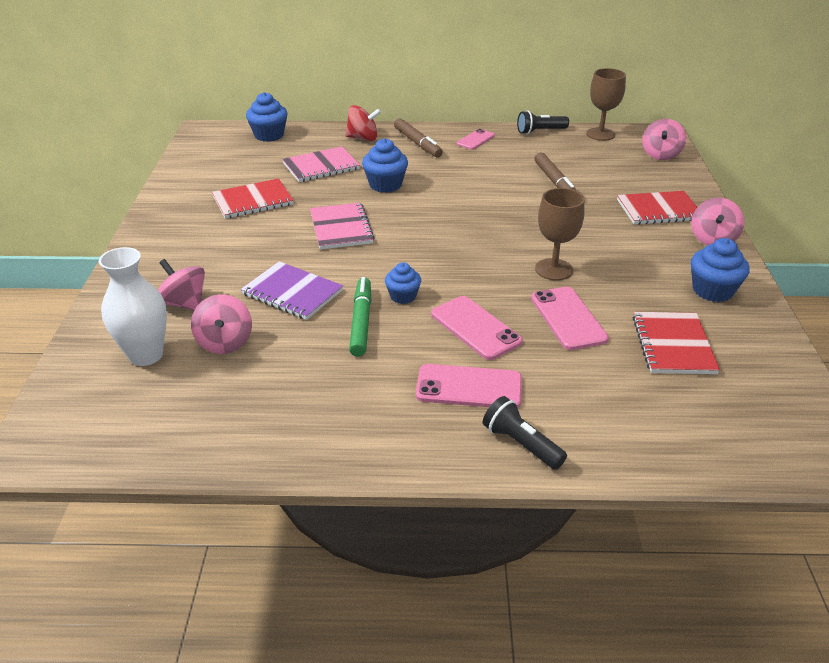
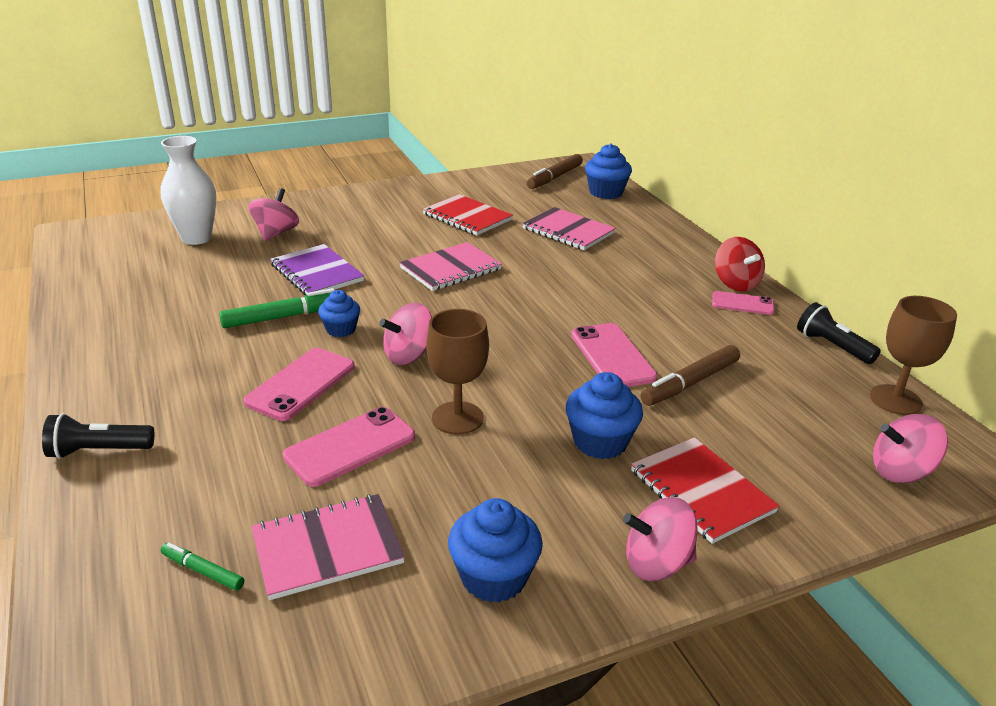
camera: 65 degrees right, 5 degrees down
(225, 342) = (225, 263): pink spinning top -> pink spinning top (409, 355)
(292, 292) = (317, 273): purple notebook -> purple notebook turned 45 degrees counterclockwise
(363, 138) = (658, 237): red spinning top -> red spinning top (735, 283)
(385, 185) = (564, 272): blue cupcake -> blue cupcake (600, 442)
(417, 143) = (685, 269): brown marker -> brown marker (554, 177)
(469, 387) = (190, 400): pink phone -> pink phone (612, 356)
(521, 444) = (99, 451): black flashlight -> black flashlight turned 120 degrees counterclockwise
(673, 345) = (327, 548): red notebook -> pink notebook
(683, 400) = (203, 571): none -> green marker

